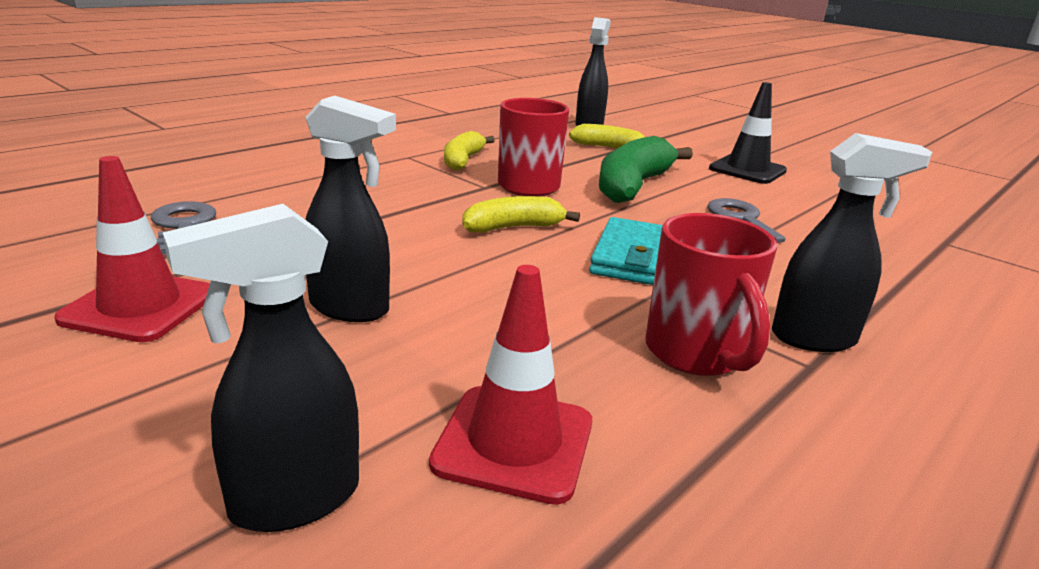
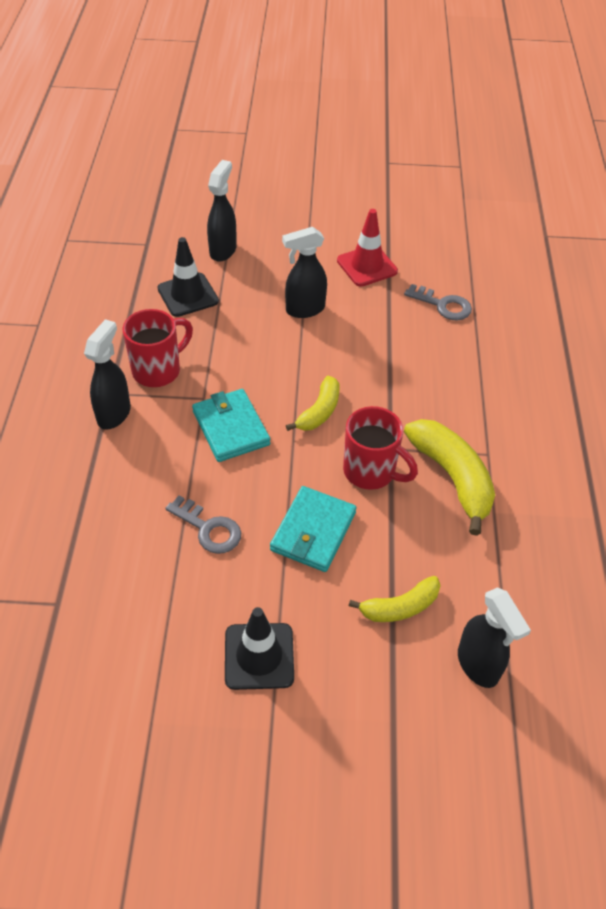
camera: 140 degrees right, 25 degrees up
(463, 160) = (452, 477): yellow banana -> yellow banana, size x1.65
(514, 443) = (188, 295): red traffic cone -> black traffic cone
(633, 185) = (313, 531): green banana -> turquoise wallet
(696, 354) = (158, 370): red mug -> red mug turned 105 degrees clockwise
(814, 339) = (114, 414): black spray bottle -> black spray bottle turned 150 degrees clockwise

